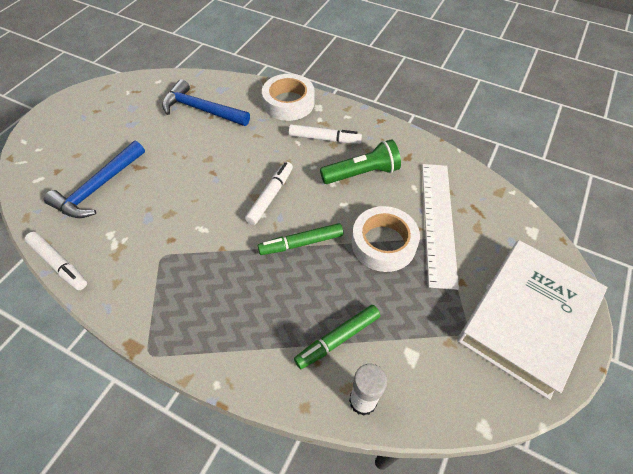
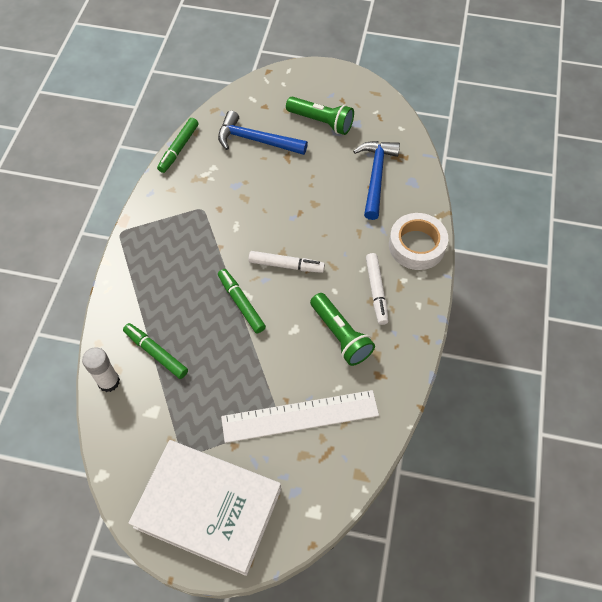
camera: 75 degrees right, 5 degrees up
(59, 264) = (179, 148): white marker -> green marker
(112, 131) = (321, 122): none -> green flashlight
(383, 243) = (259, 371): white tape -> none

